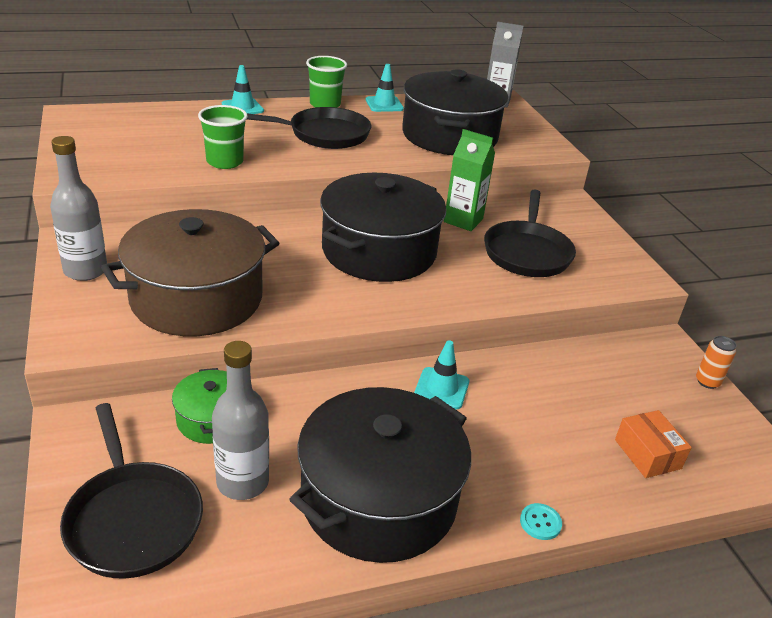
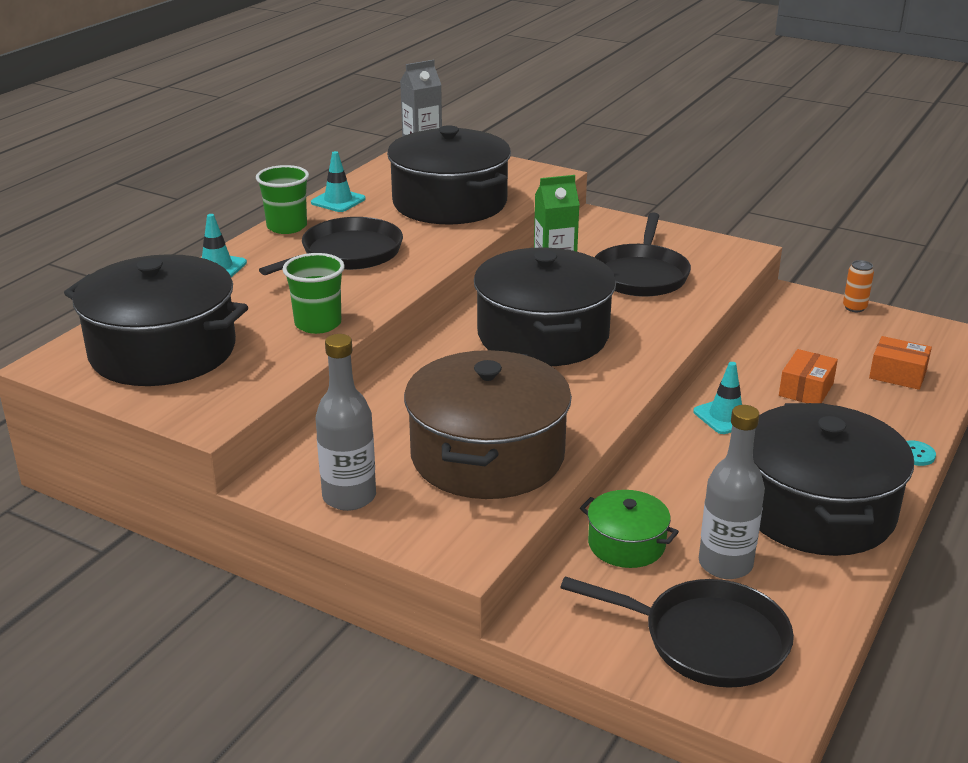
camera: 40 degrees left, 5 degrees down
(126, 134) = (163, 351): none -> black pot
(527, 252) = (641, 275): black pan -> black pan turned 45 degrees clockwise
(542, 412) = (806, 389): none -> orange box

